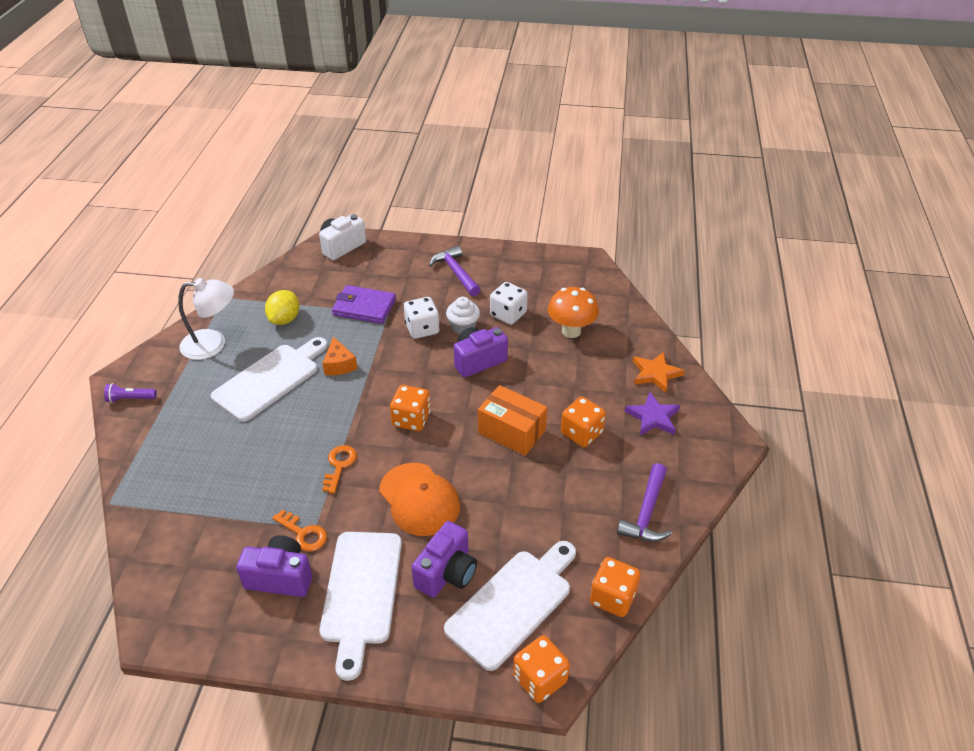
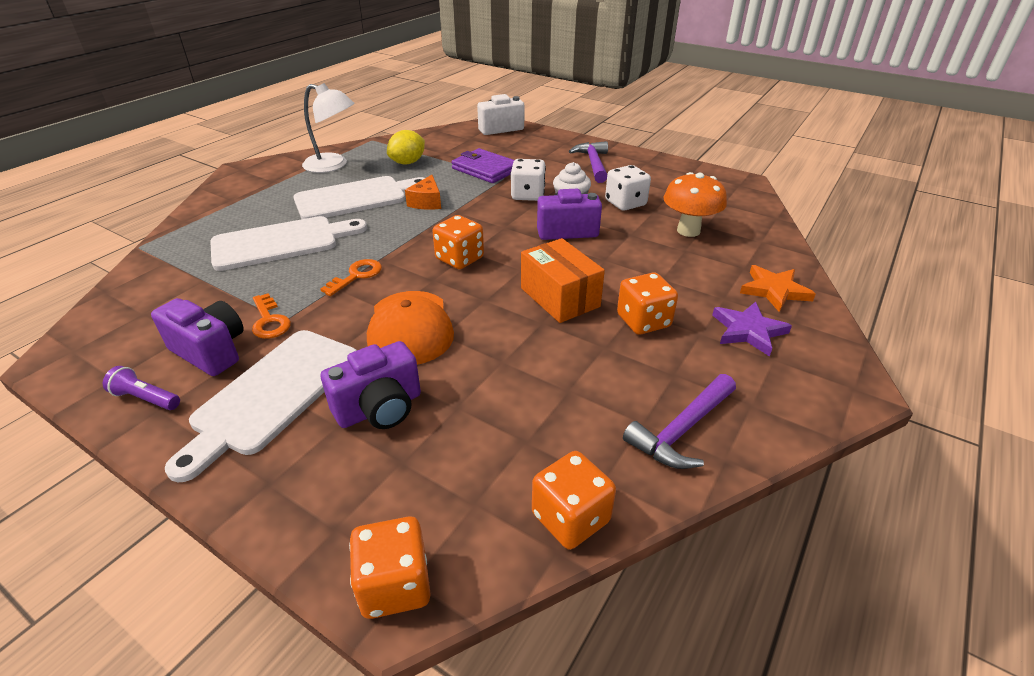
camera: 25 degrees right, 5 degrees down
(130, 399) = (233, 184): purple flashlight -> purple flashlight (146, 398)
(512, 604) = (430, 472): white cutting board -> white cutting board (281, 242)

